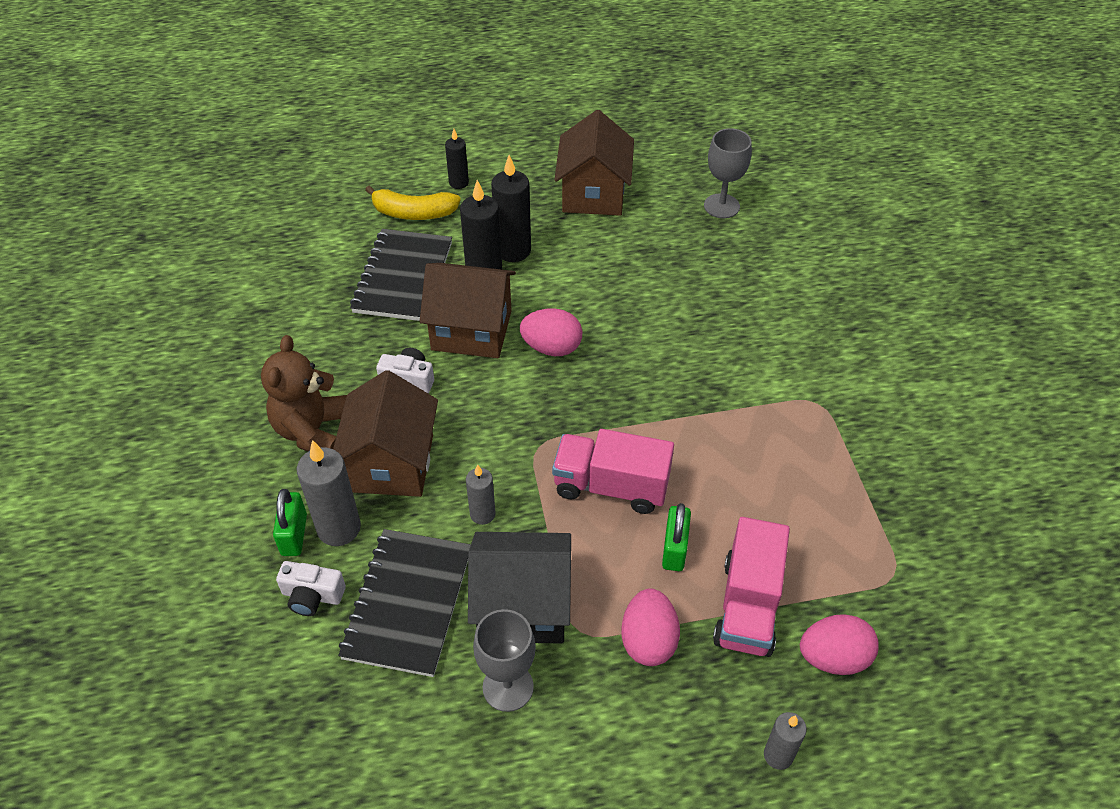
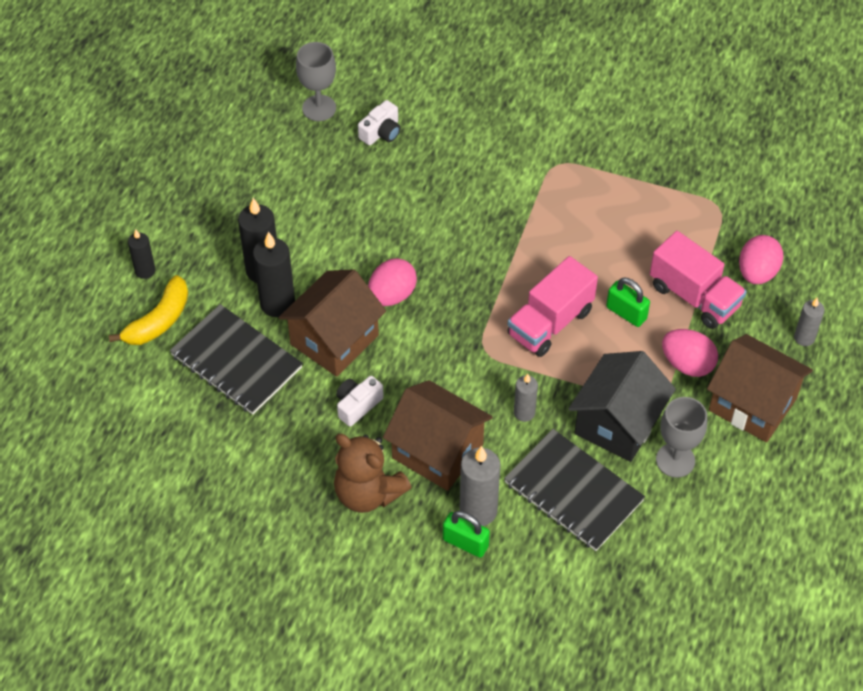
camera: 60 degrees left, 5 degrees up
(312, 596) = (529, 550): white camera -> white camera (381, 132)
(593, 194) = (237, 183): brown house -> brown house (752, 404)

